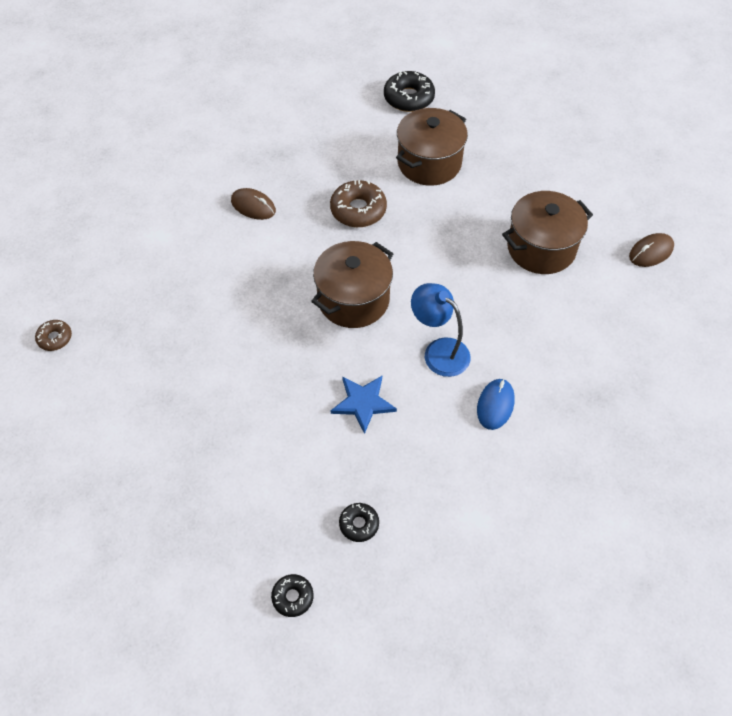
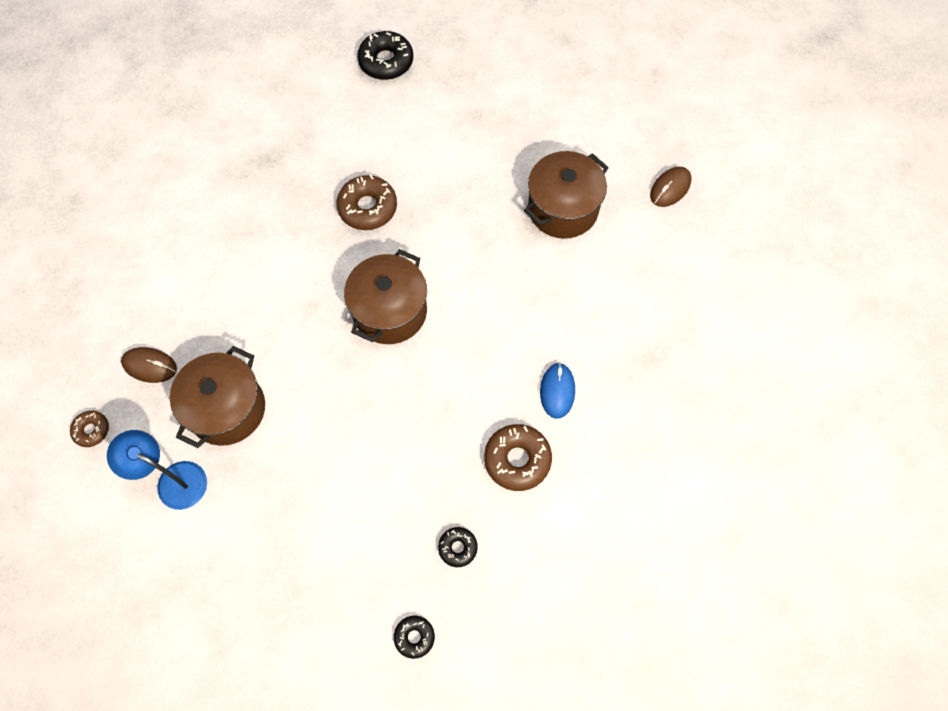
camera: 15 degrees left, 10 degrees up
(253, 206) = (256, 228): brown mouse -> brown mouse (150, 366)
(363, 403) = (429, 421): blue star -> none
(429, 163) = (427, 136): brown pot -> brown pot (227, 409)
(439, 351) = (489, 347): blue lamp -> blue lamp (173, 480)
(439, 458) = (517, 459): none -> brown donut

